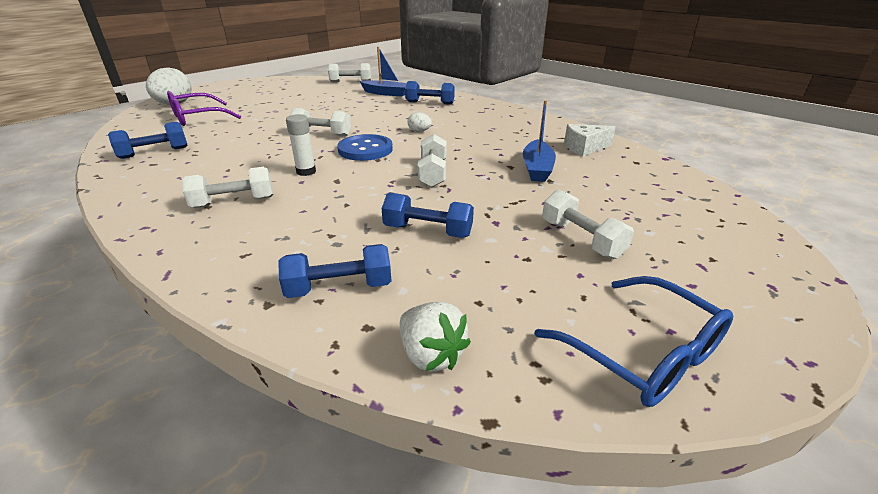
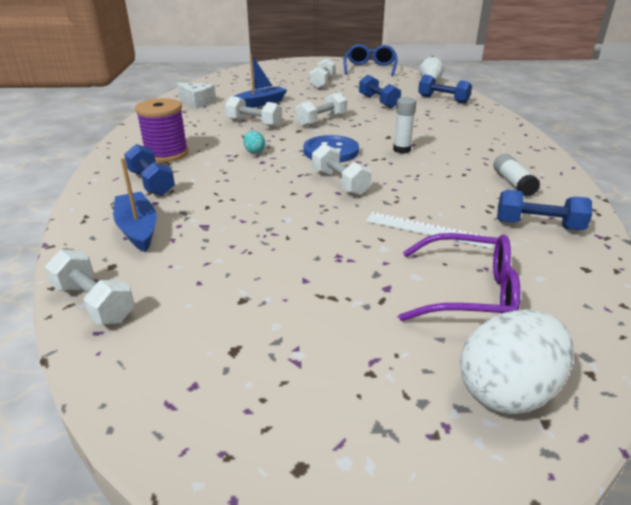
camera: 135 degrees left, 0 degrees up
(176, 175) = (513, 183): none -> white glue stick
(234, 130) = (428, 230): none -> white ruler
(234, 202) = (471, 145): white dumbbell -> white dumbbell (254, 123)
(419, 131) = (254, 152): white egg -> turquoise egg
(467, 113) = (166, 154): none -> purple spool

